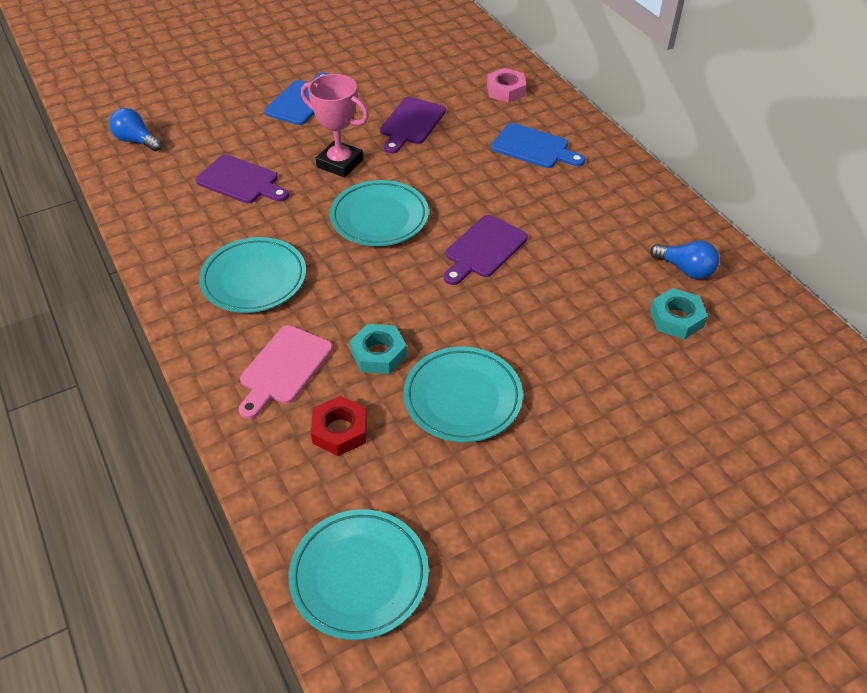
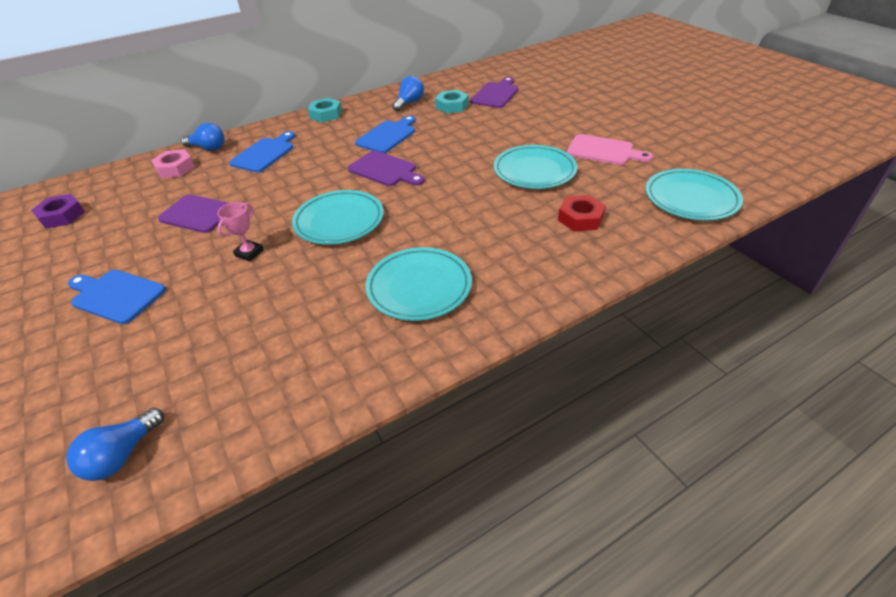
camera: 90 degrees left, 5 degrees down
(241, 181) = (256, 323): purple cutting board -> purple cutting board (496, 94)
(284, 368) = (527, 253): pink cutting board -> pink cutting board (603, 151)
(340, 163) = (249, 253): pink trophy -> pink trophy, size x0.57
(378, 354) = (501, 208): turquoise nut -> turquoise nut (326, 114)
(426, 45) = (62, 216): none -> purple nut
(550, 104) = (208, 148): none -> blue light bulb
(576, 249) = (387, 136): none -> blue cutting board

